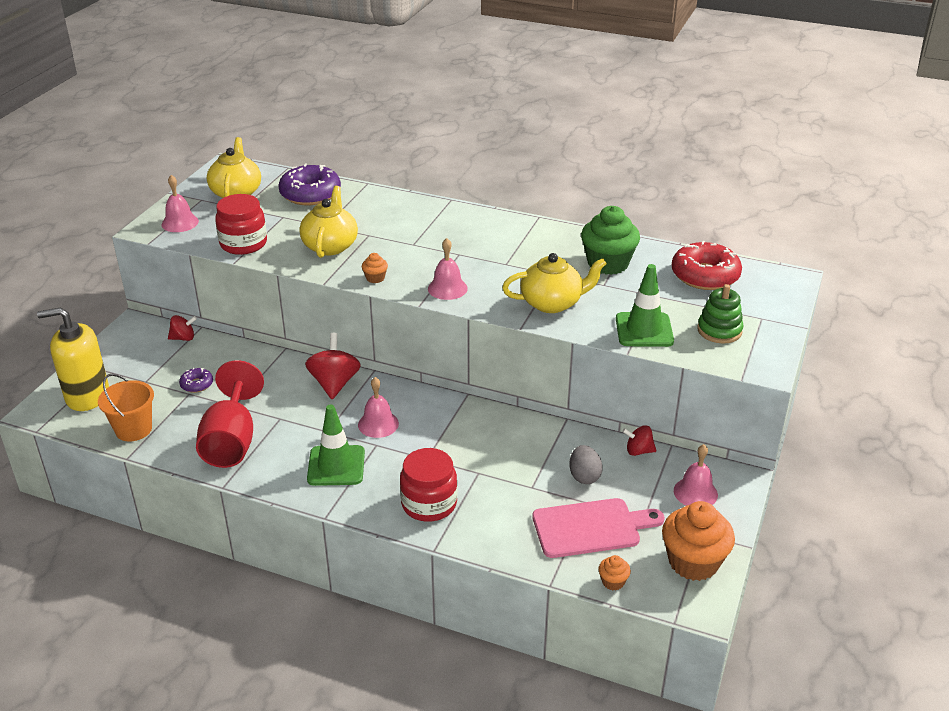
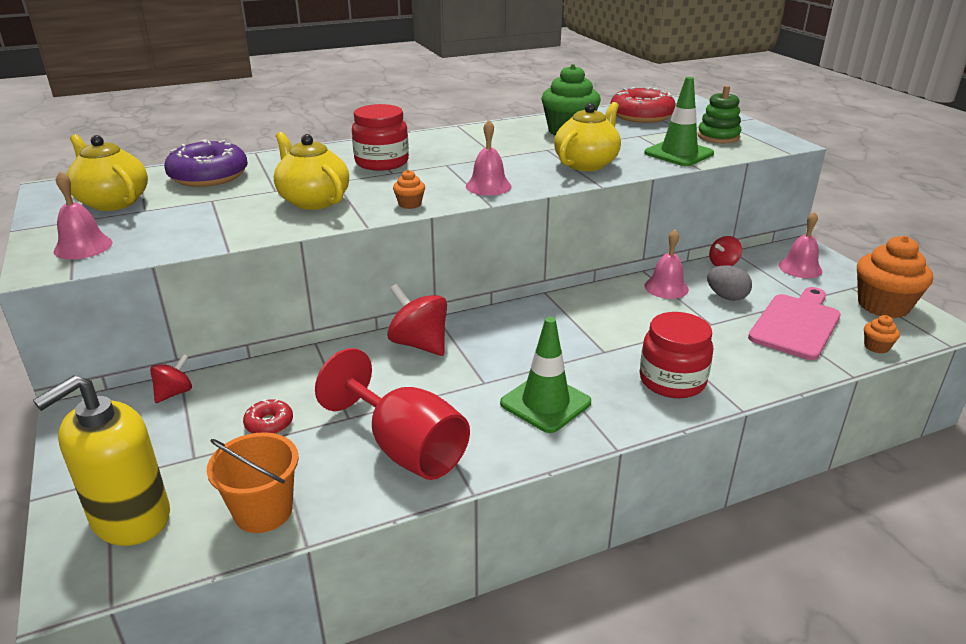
camera: 45 degrees left, 5 degrees down
(197, 384) = (269, 423): purple donut -> red donut
(243, 244) = (208, 233): red jar -> red jar (382, 162)
(378, 424) = (518, 351): pink bell -> pink bell (666, 287)

